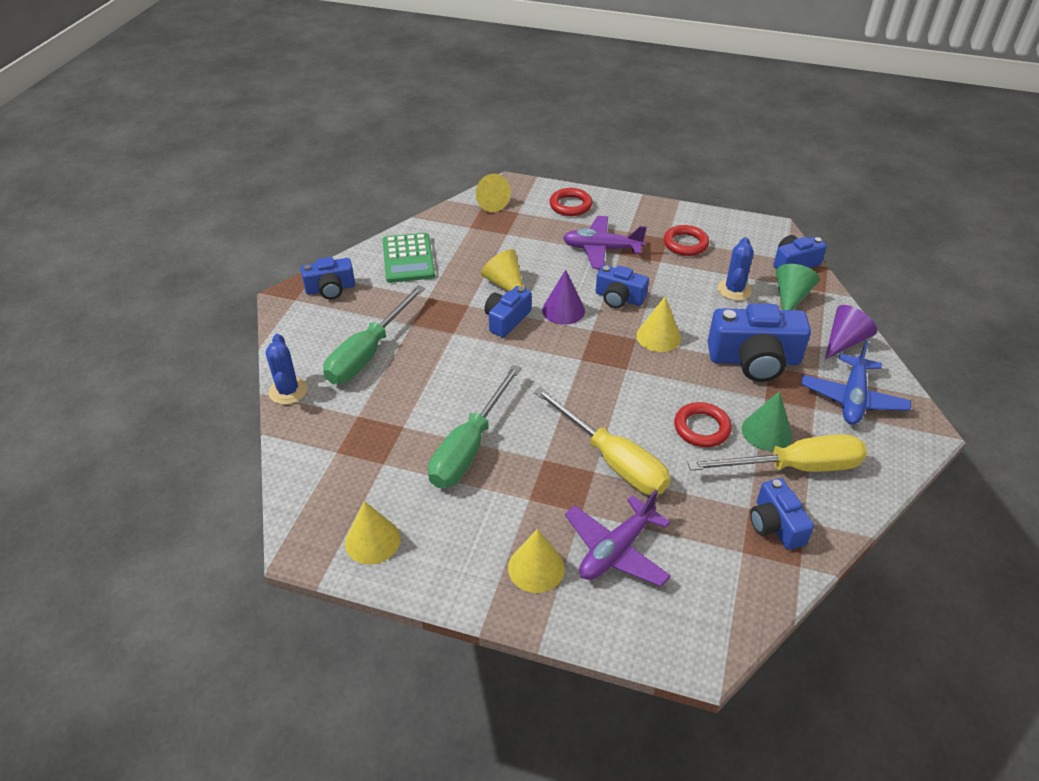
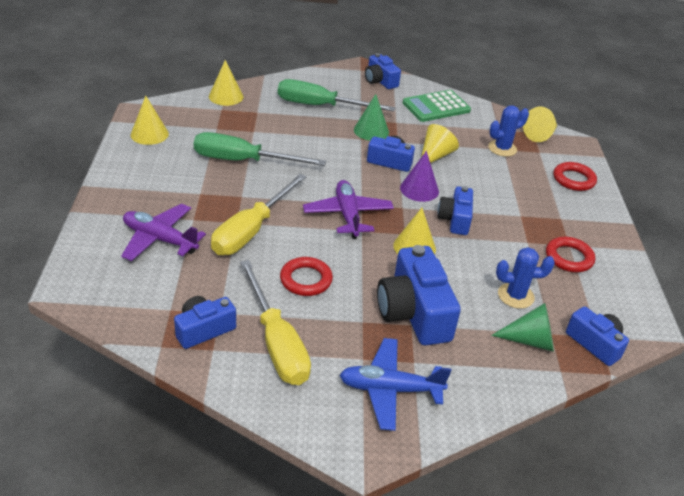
camera: 70 degrees right, 5 degrees down
(288, 391) = (269, 83): blue cactus -> blue cactus (502, 148)
(536, 568) = (137, 203): yellow cone -> yellow cone (226, 96)
(601, 249) = (520, 203): purple plane -> purple plane (348, 215)
(766, 432) = (316, 323): green cone -> green cone (371, 131)
(844, 341) = (480, 385): purple cone -> none

